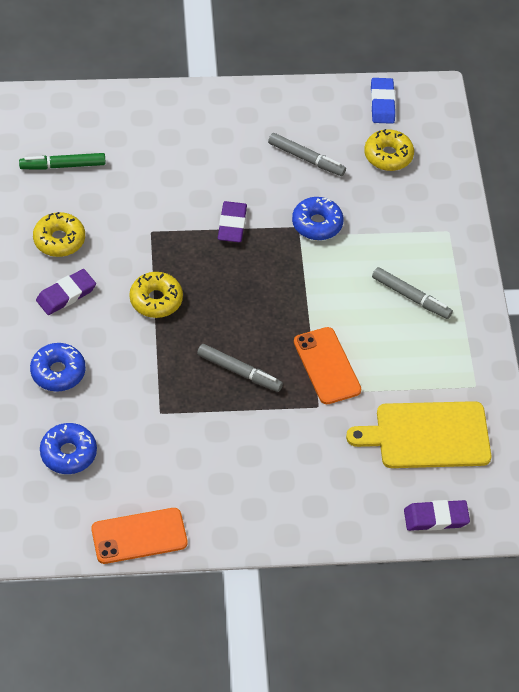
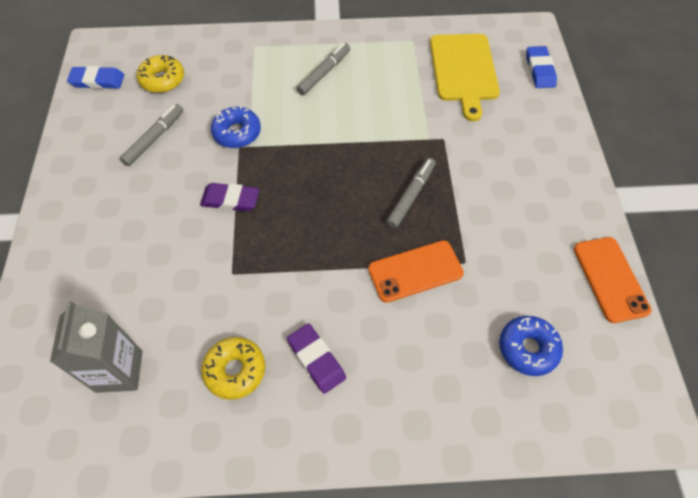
camera: 85 degrees left, 5 degrees up
(58, 372) = (424, 364): blue donut -> none
(63, 166) = (119, 371): green marker -> grey carton
(156, 300) = (325, 267): yellow donut -> none
(327, 366) = (399, 131): orange phone -> orange phone (415, 271)
(436, 518) = (539, 70): purple eraser -> blue eraser

